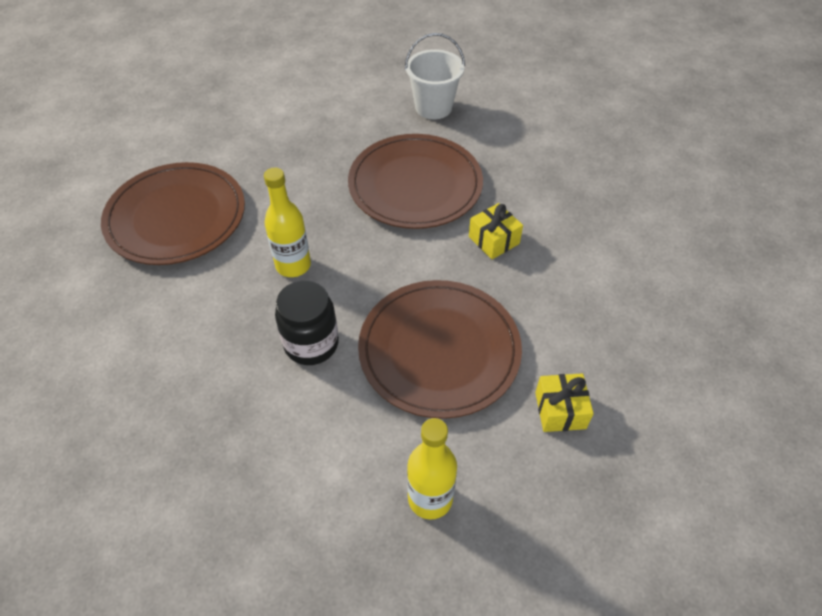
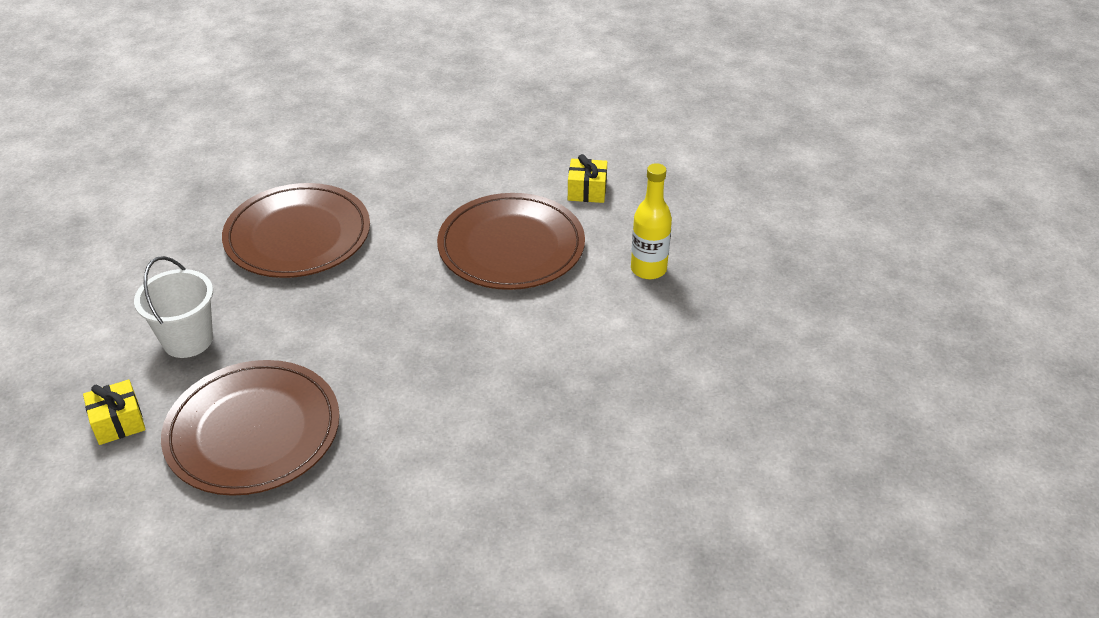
camera: 80 degrees left, 10 degrees down
(293, 265) = (373, 333): yellow bottle -> none
(311, 344) = (478, 326): black jar -> none
(433, 107) = (181, 207): white bucket -> white bucket (188, 340)
(493, 240) = (397, 196): yellow gift -> yellow gift (118, 422)

